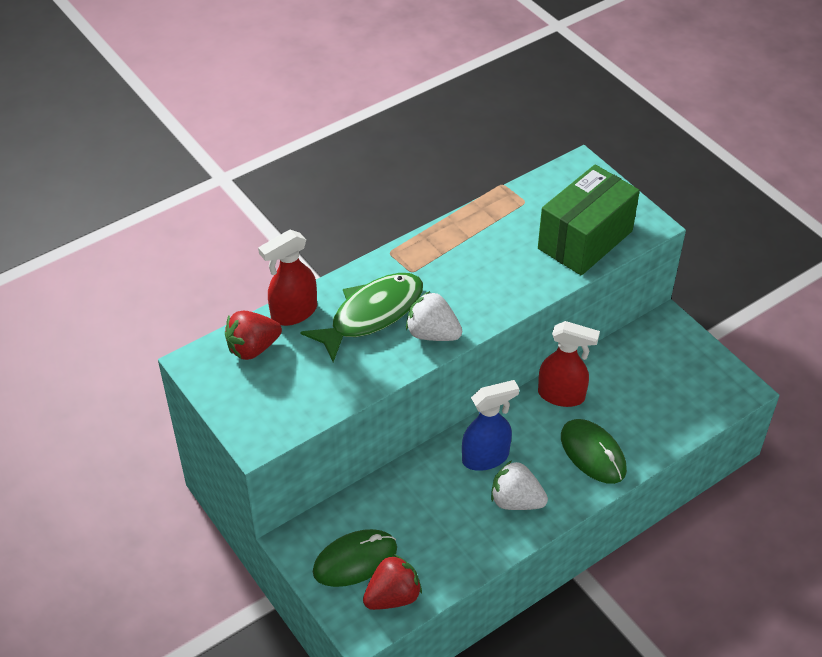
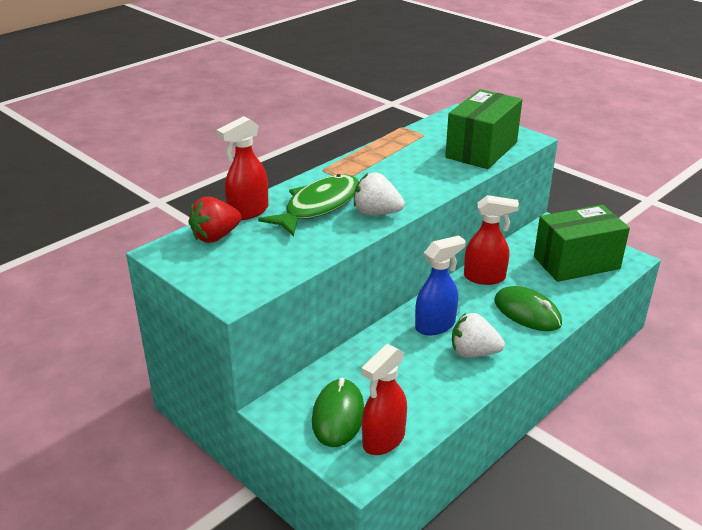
camera: 10 degrees left, 15 degrees down
(355, 560) = (338, 415): green mouse -> green mouse turned 45 degrees counterclockwise
(393, 596) = (383, 440): red strawberry -> red spray bottle
(676, 387) = (576, 263): none -> green box

